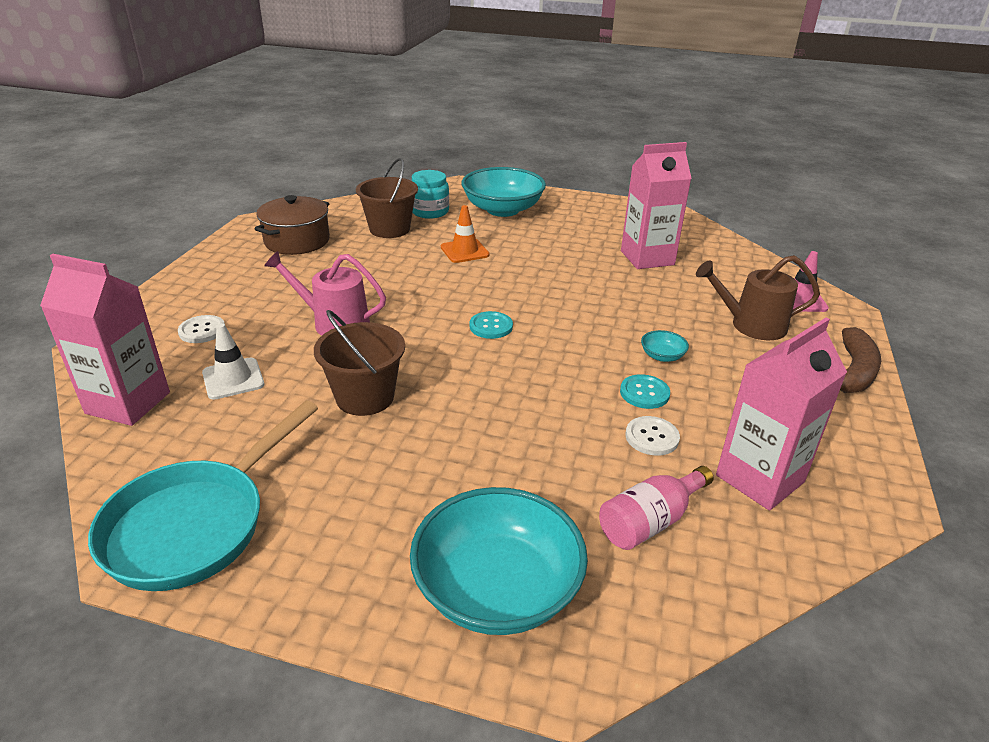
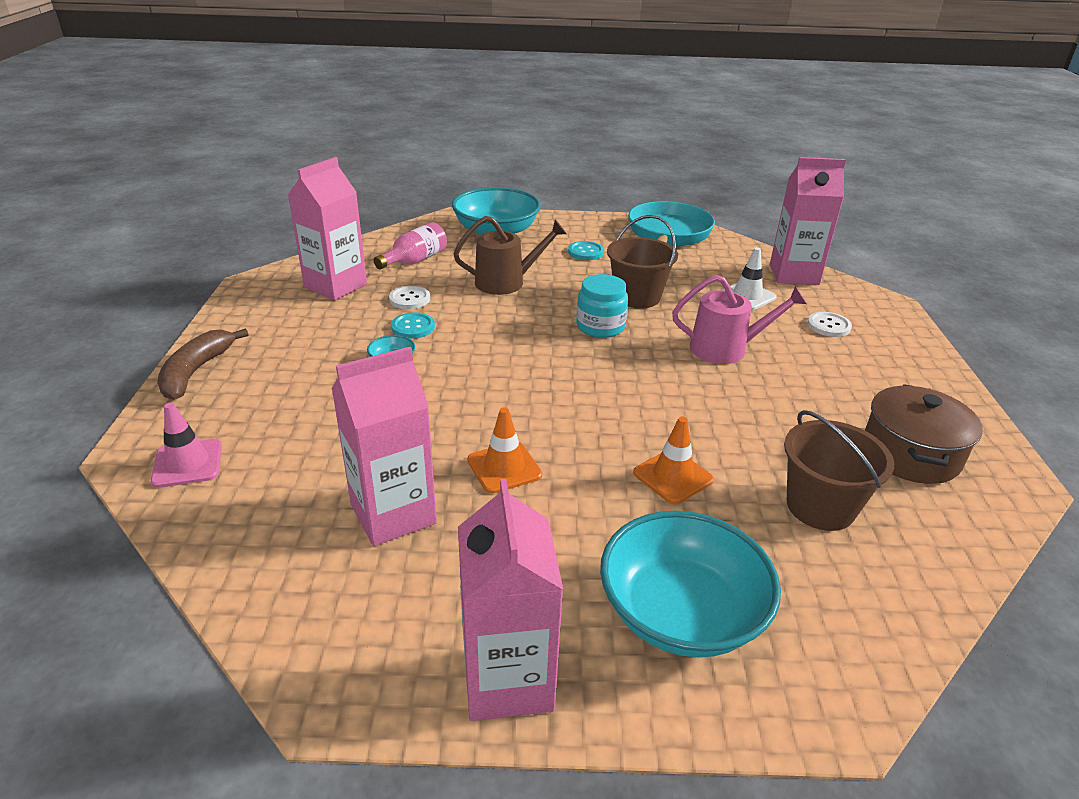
camera: 165 degrees right, 0 degrees up
(430, 211) = (804, 573): turquoise jar -> turquoise jar (600, 326)
(491, 326) = (573, 367): turquoise button -> turquoise button (586, 252)
(573, 269) = (504, 467): none -> orange traffic cone
(590, 205) = (508, 679): none -> pink carton
(751, 325) = (278, 412): brown watering can -> brown watering can (506, 282)

